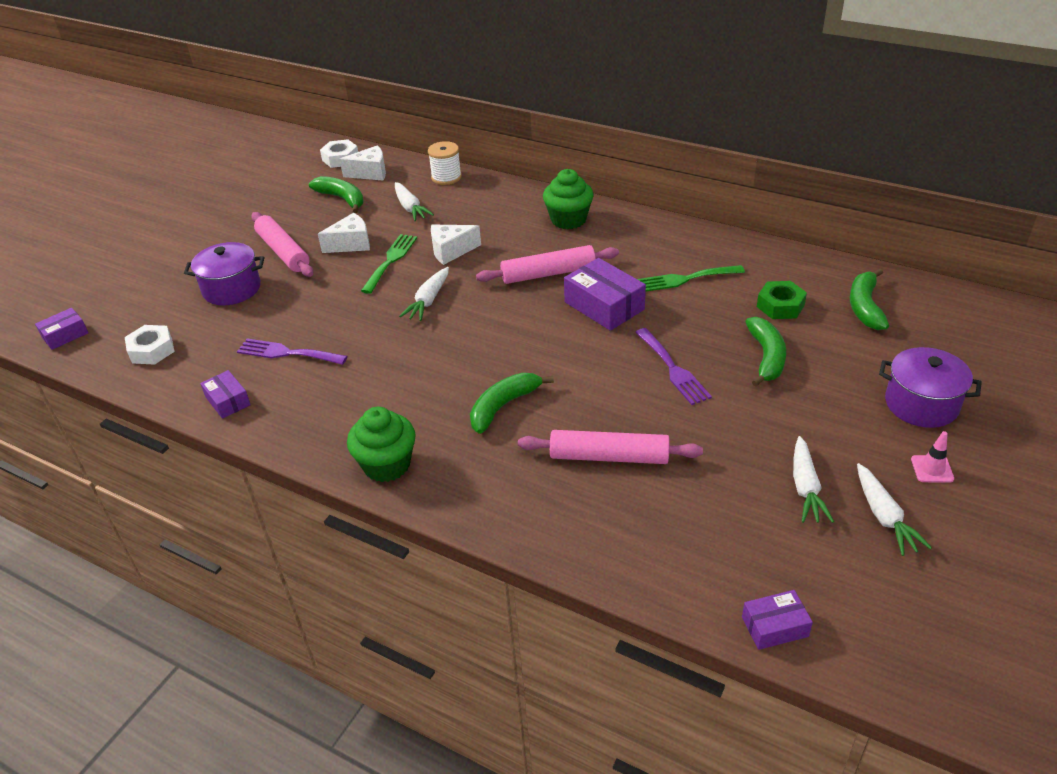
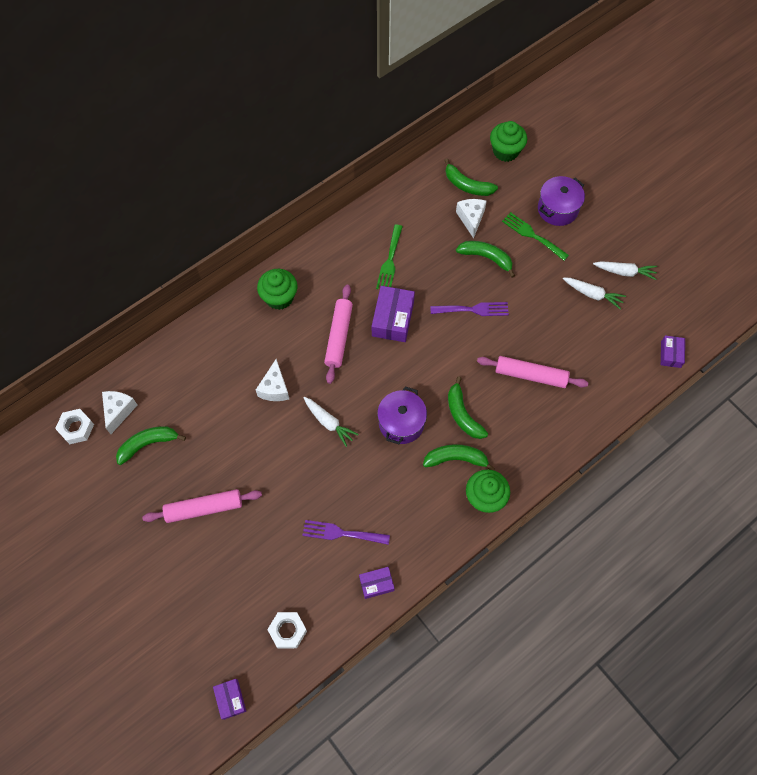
camera: 70 degrees left, 25 degrees up
(232, 289) = (236, 558): purple pot -> purple pot (401, 423)
(287, 353) = (341, 533): purple fork -> purple fork turned 60 degrees clockwise
(351, 244) = (223, 455): white cheese -> white cheese (471, 219)
(391, 260) = (263, 433): green fork -> green fork (532, 235)
(410, 208) = (195, 397): white carrot -> none
(433, 419) = (456, 459): none -> green banana
(446, 177) = (164, 357): white spool -> none
(604, 306) = (393, 319): purple box -> purple box turned 60 degrees counterclockwise
(609, 456) = (531, 375): pink rolling pin -> pink rolling pin turned 75 degrees clockwise
(780, 306) = (444, 225): green nut -> none
(932, 469) = (603, 233): pink traffic cone -> none
(961, 324) = (505, 151): none -> green cupcake

